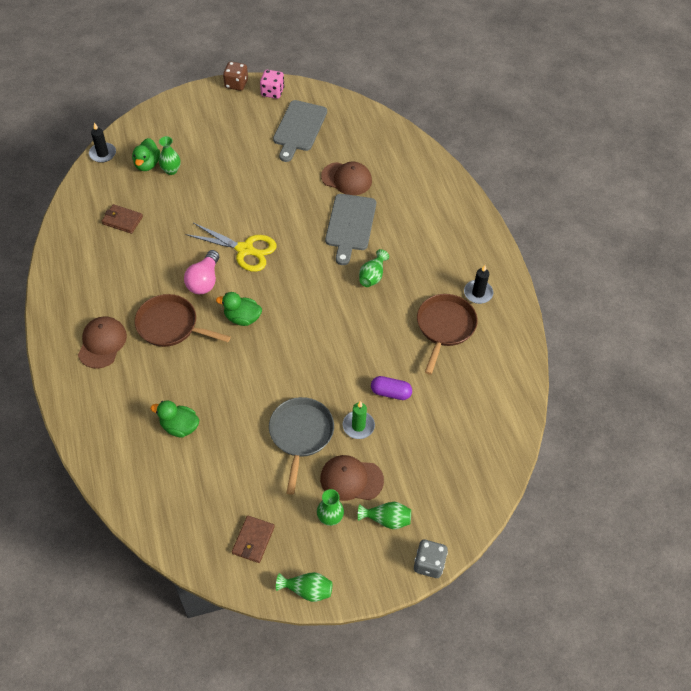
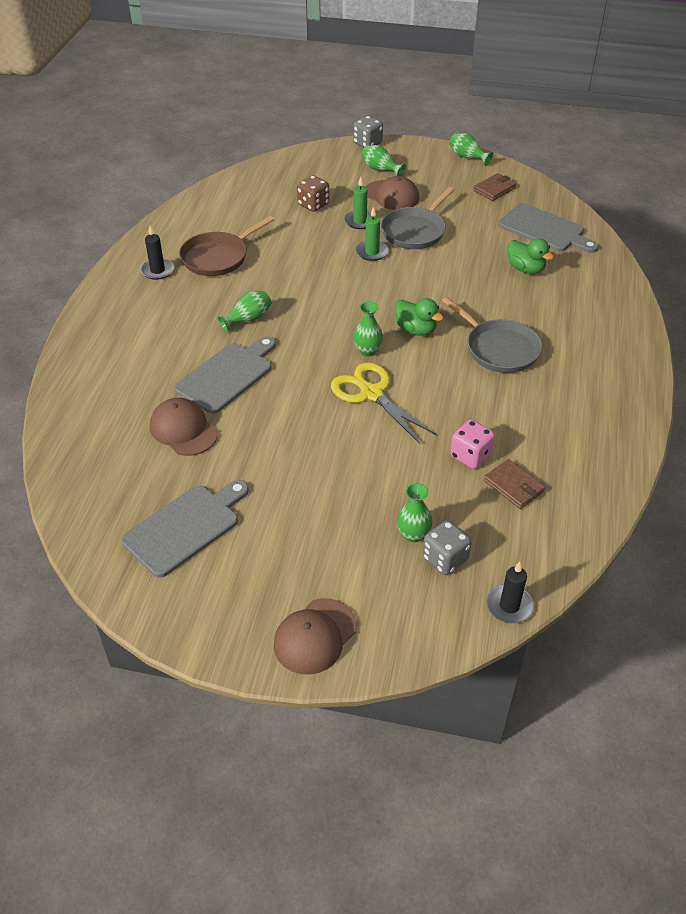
camera: 150 degrees left, 10 degrees down
(102, 343) = (583, 358): brown cap -> brown cap (315, 636)
(147, 164) = (445, 559): green duck -> grey dice
(171, 325) = (499, 349): brown pan -> grey pan
(179, 493) = (544, 230): none -> grey cutting board
(204, 281) = (439, 378): pink light bulb -> none
(236, 84) = (222, 654): brown dice -> brown dice (313, 205)
(272, 92) = (176, 611): pink dice -> pink dice (470, 456)
(323, 389) = (372, 252): none -> green candle
(330, 518) = (424, 182): green vase -> green vase (367, 351)
(390, 392) = (312, 231): purple capsule -> none

